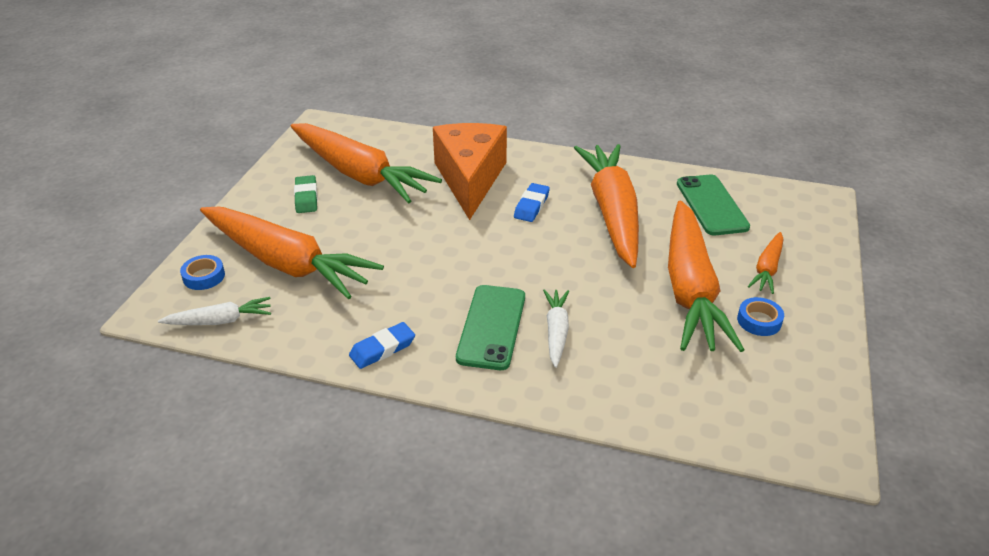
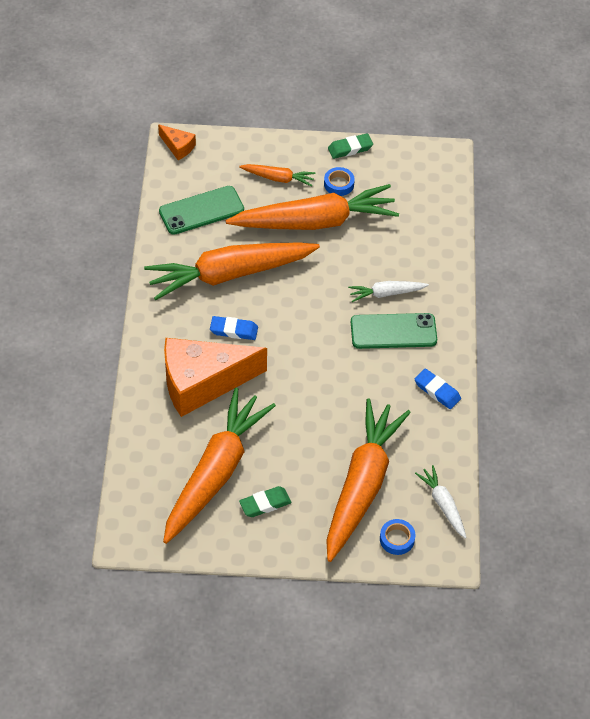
camera: 105 degrees left, 15 degrees up
(814, 200) = (178, 147): none -> orange cheese
(832, 343) = (350, 148): none -> green eraser

